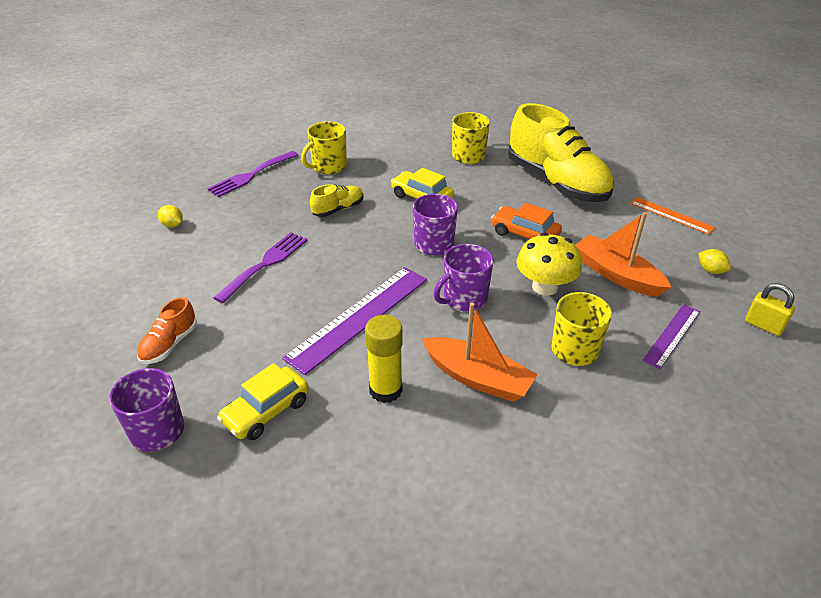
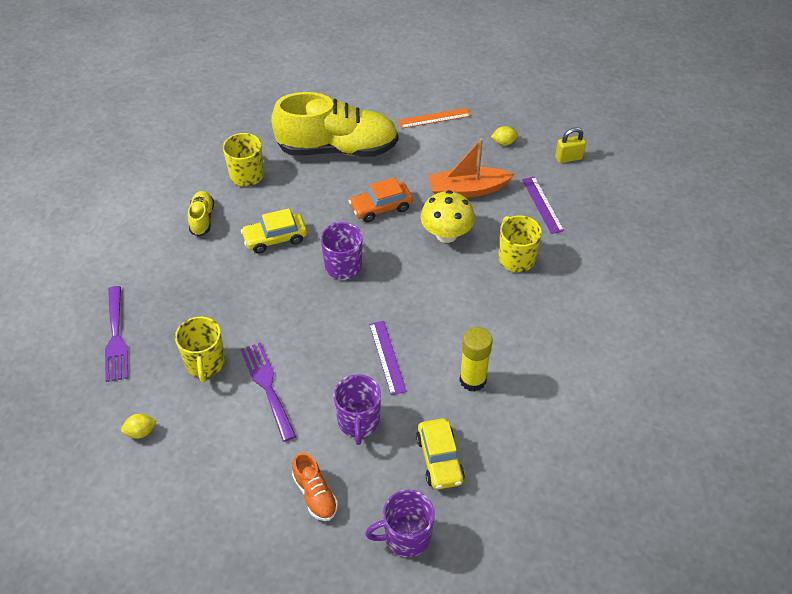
camera: 55 degrees left, 10 degrees up
(328, 167) = (163, 275): yellow mug -> yellow mug (205, 363)
(338, 209) = (237, 301): yellow shoe -> yellow shoe (202, 219)
(359, 317) = (387, 357): purple ruler -> purple ruler, size x0.56
(464, 299) = (420, 285): purple mug -> purple mug (358, 422)
(478, 378) = (501, 324): orange boat -> none

